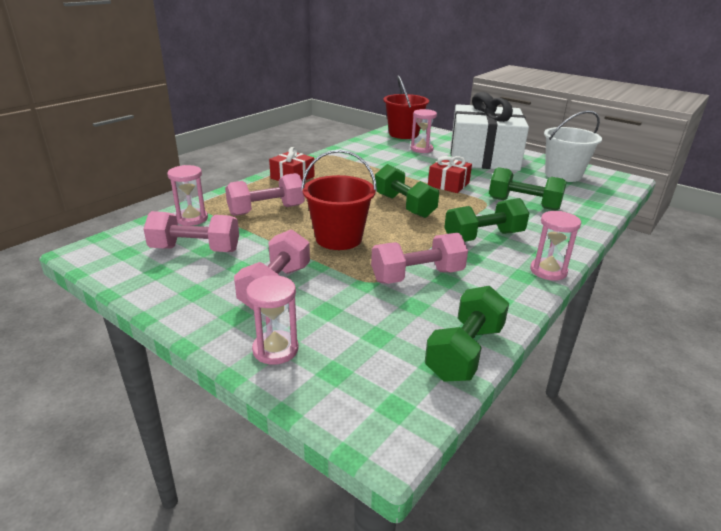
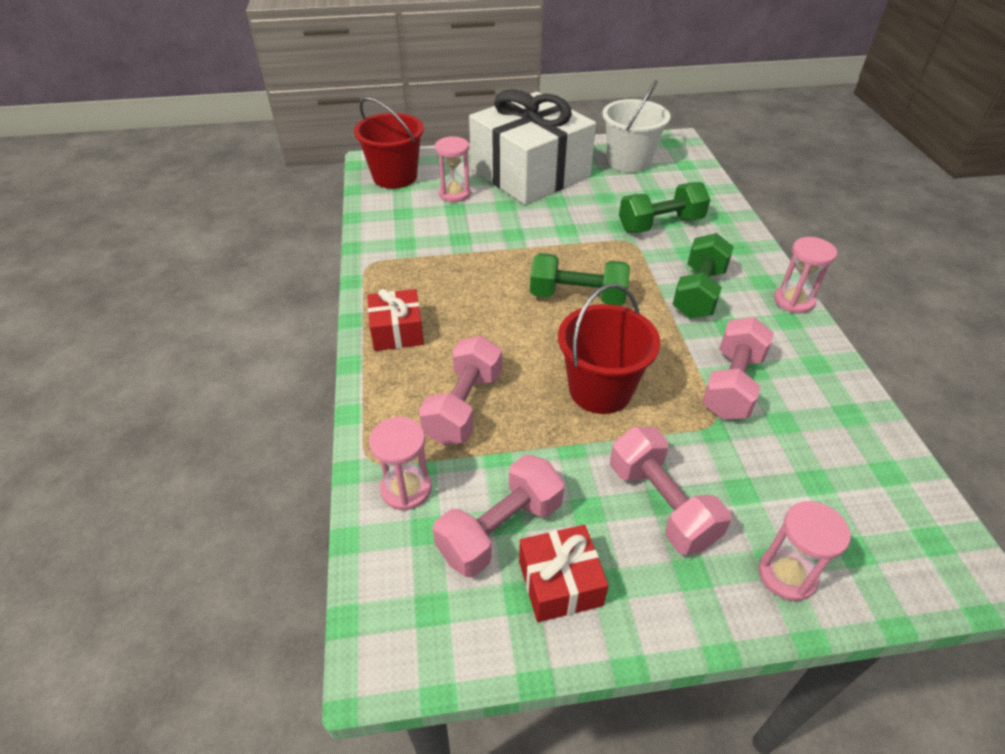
camera: 45 degrees left, 15 degrees up
(448, 184) = (564, 236): red gift -> red gift (560, 583)
(464, 352) = (881, 440): green dumbbell -> none

